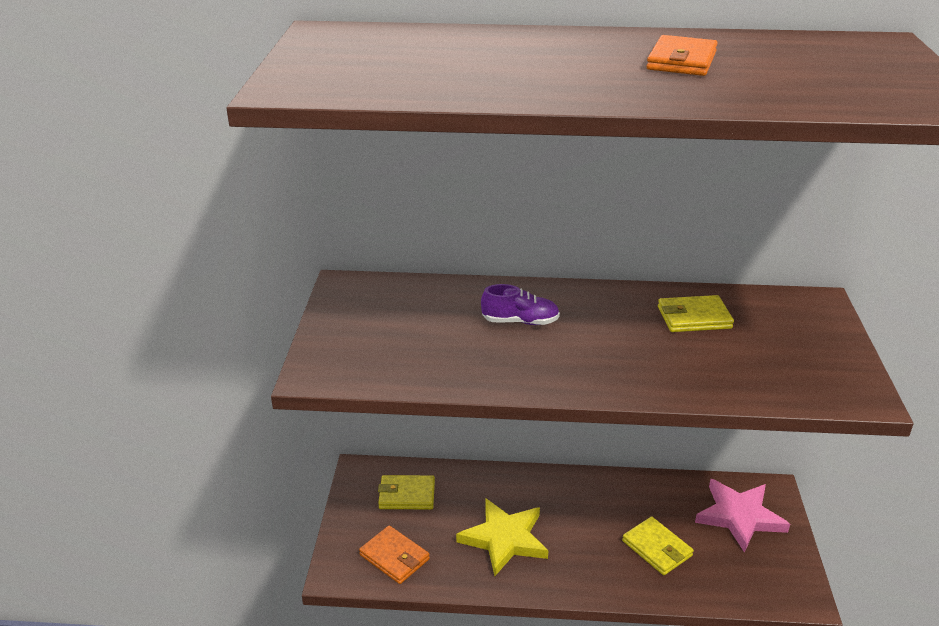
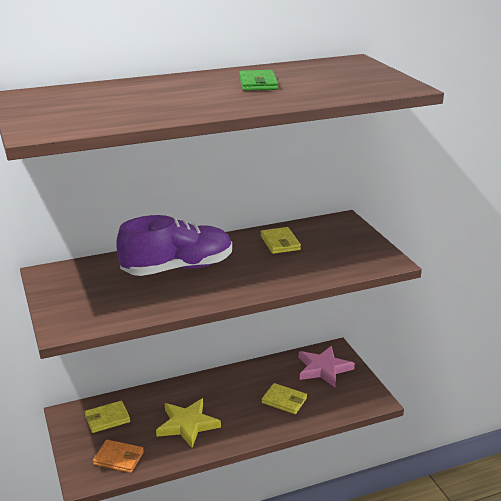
camera: 25 degrees left, 5 degrees down
(520, 321) = (178, 268): purple shoe -> purple shoe, size x2.25
(681, 61) = (258, 83): orange wallet -> green wallet
(694, 317) = (280, 243): yellow wallet -> yellow wallet turned 75 degrees counterclockwise

